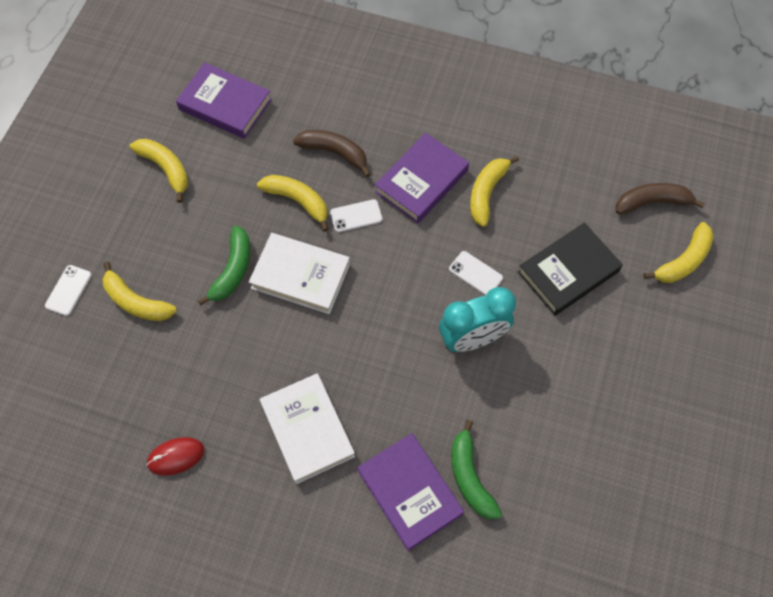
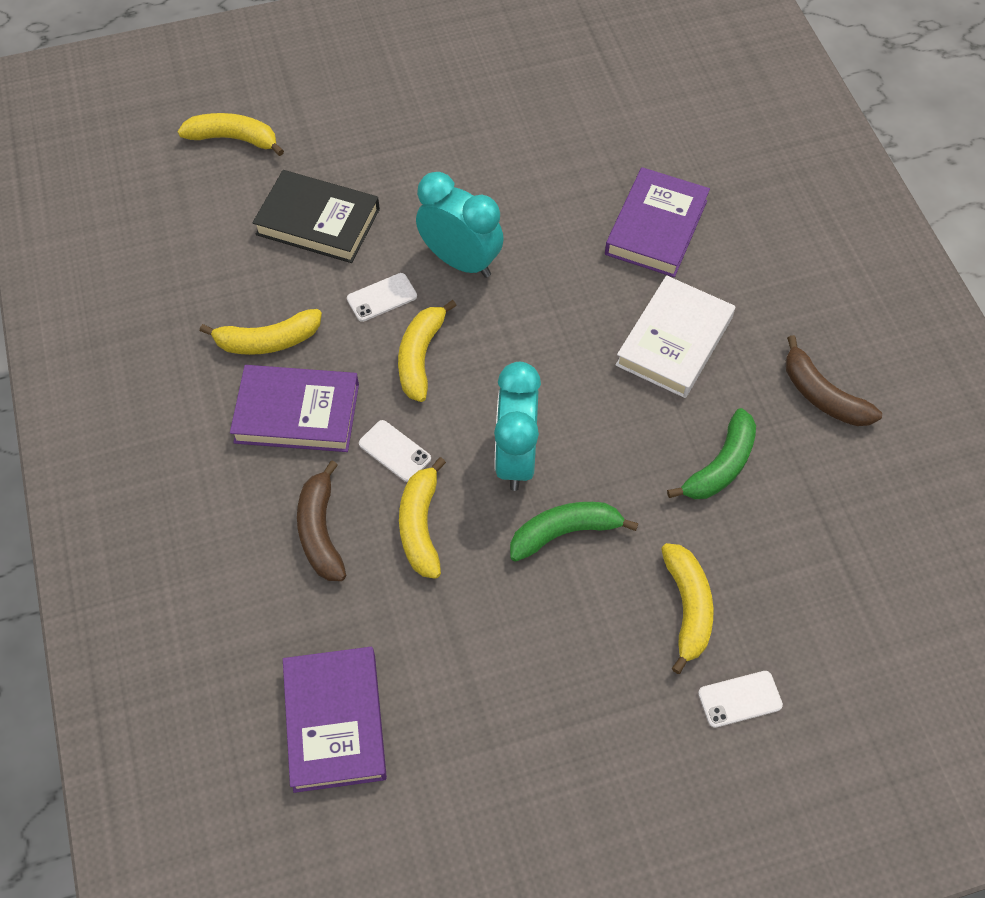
camera: 125 degrees left, 5 degrees down
(166, 169) = (490, 720): yellow banana -> yellow banana (420, 357)
(176, 456) = (804, 436): red mouse -> none
(300, 276) = (515, 457): white book -> turquoise clock
(470, 477) = (601, 192): green banana -> green banana (721, 465)
(475, 273) = (382, 297): white phone -> white phone turned 60 degrees clockwise
(652, 202) = (175, 192): brown banana -> brown banana (822, 395)

